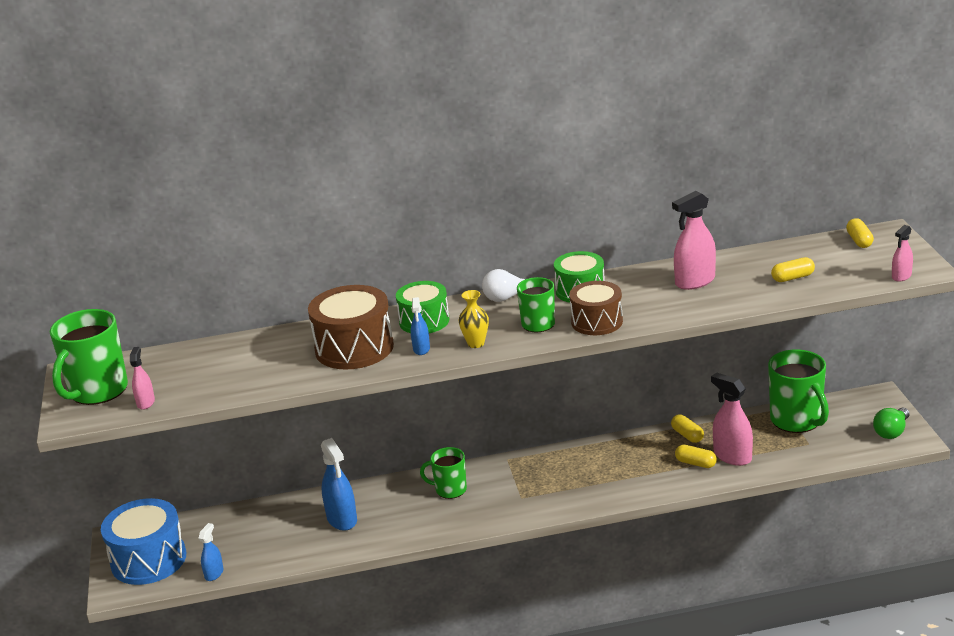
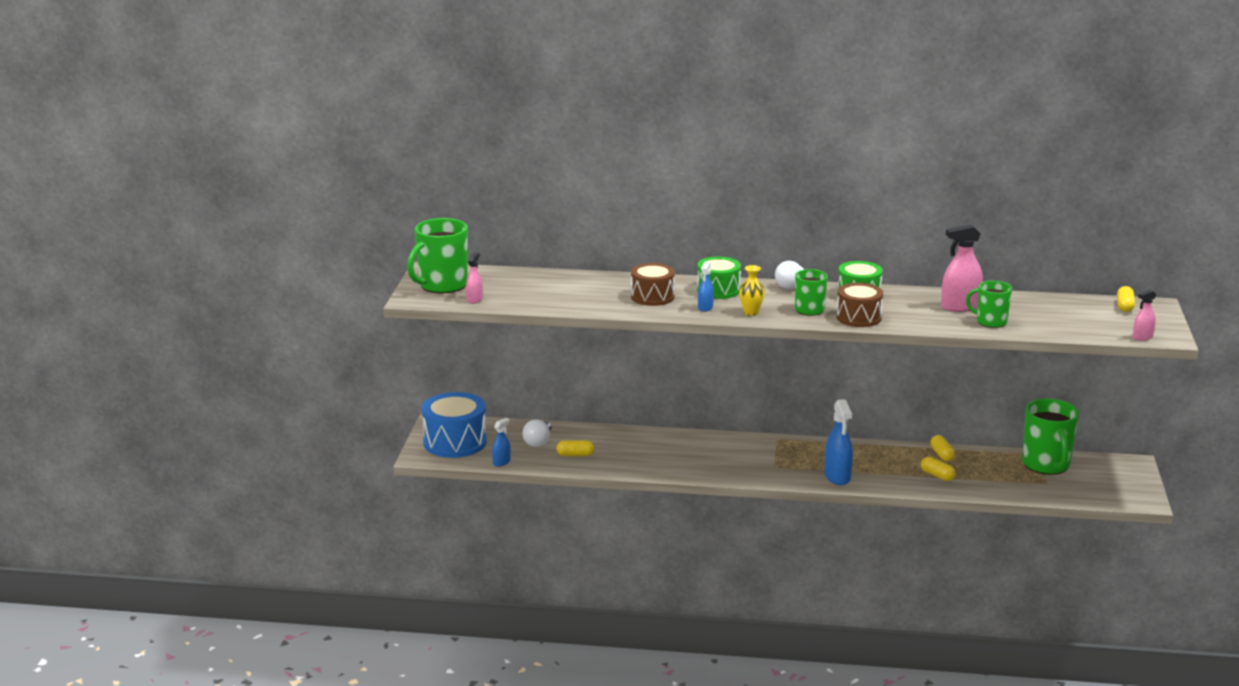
camera: 15 degrees right, 5 degrees down
(246, 533) = (538, 442): none -> white light bulb
(342, 519) = (619, 449): blue spray bottle -> blue spray bottle (837, 477)
(354, 348) = (652, 297): brown drum -> brown drum, size x0.65
(450, 490) = (717, 449): green mug -> green mug (990, 322)
(732, 456) = (972, 478): pink spray bottle -> none
(792, 278) = (1046, 320): yellow capsule -> yellow capsule (575, 455)
(891, 432) = (1127, 491): green light bulb -> none

